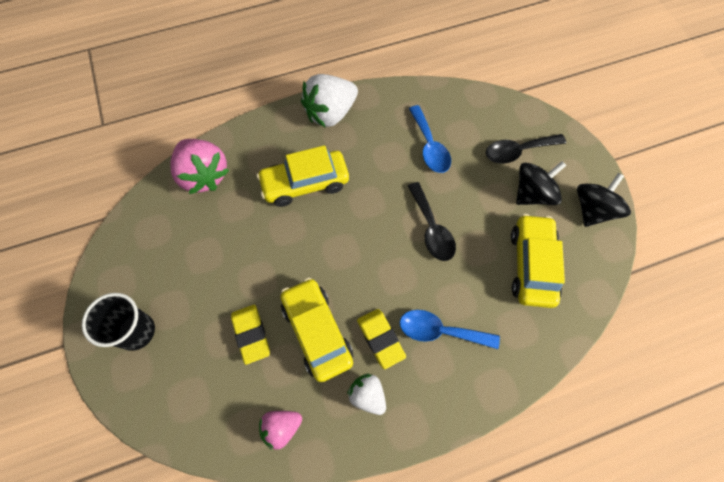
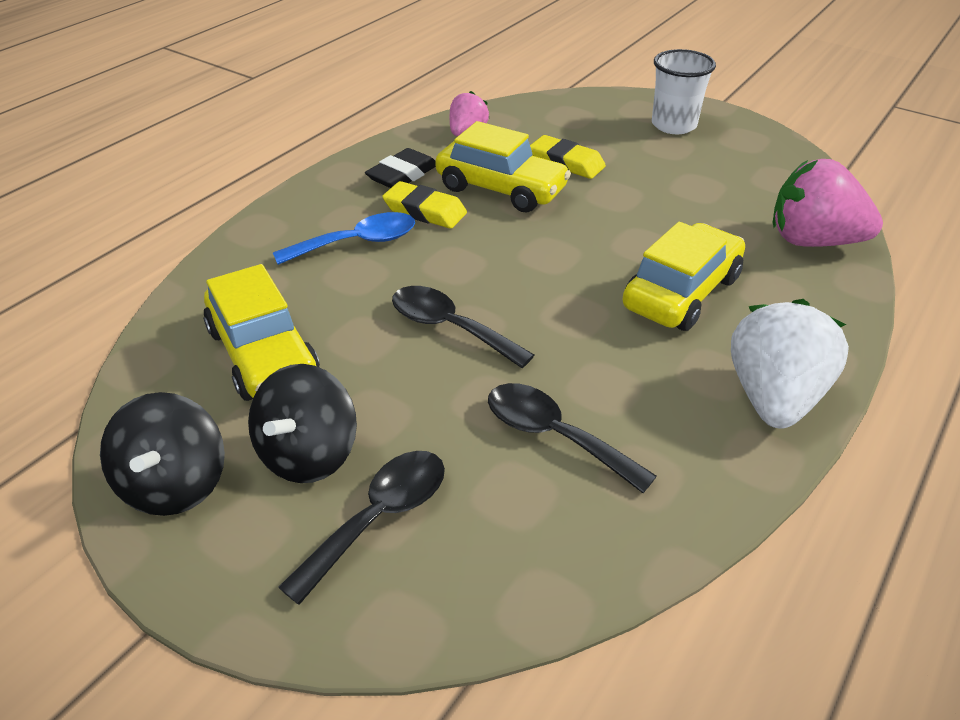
camera: 145 degrees right, 25 degrees down
(136, 331) = (673, 125): black cup -> white cup
(367, 395) = (402, 175): white strawberry -> black eraser
(429, 146) = (554, 436): blue spoon -> black spoon

